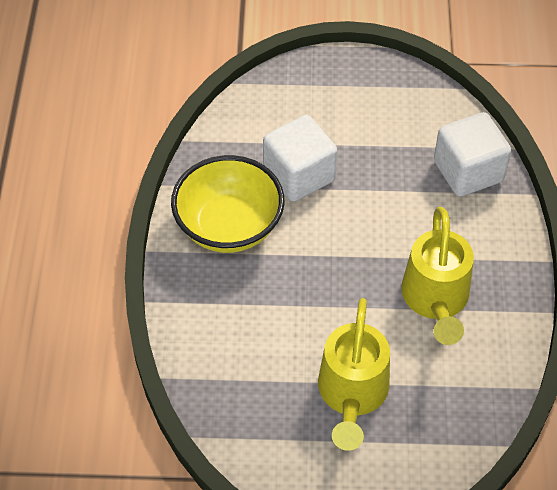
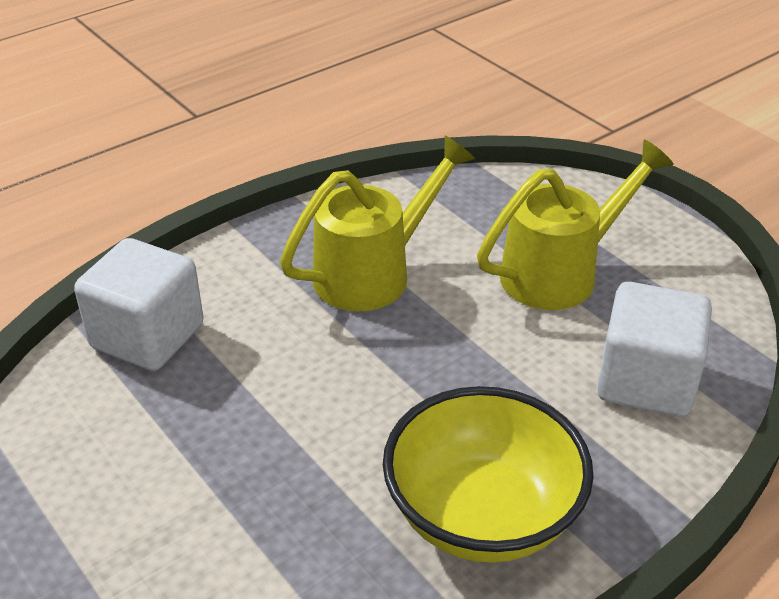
camera: 130 degrees left, 15 degrees down
(299, 175) = (313, 495): white cube -> white cube (646, 381)

